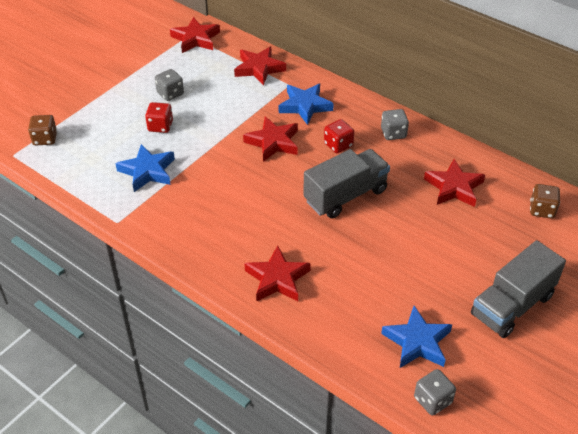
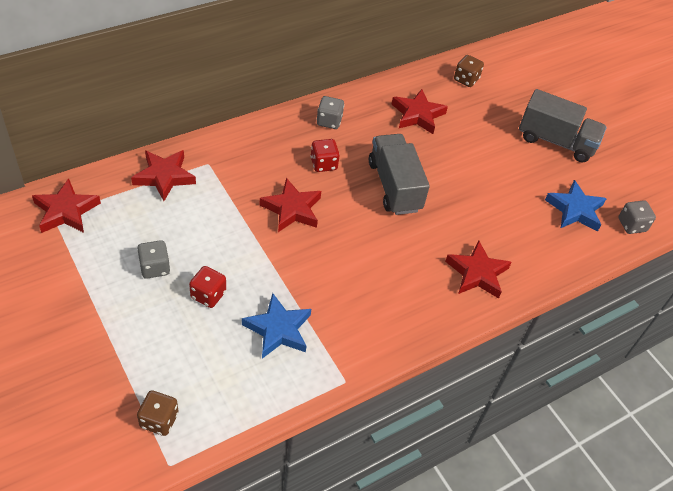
camera: 75 degrees left, 5 degrees up
(305, 106) = (251, 165): blue star -> none
(512, 305) = (556, 141): grey truck -> grey truck turned 45 degrees counterclockwise

